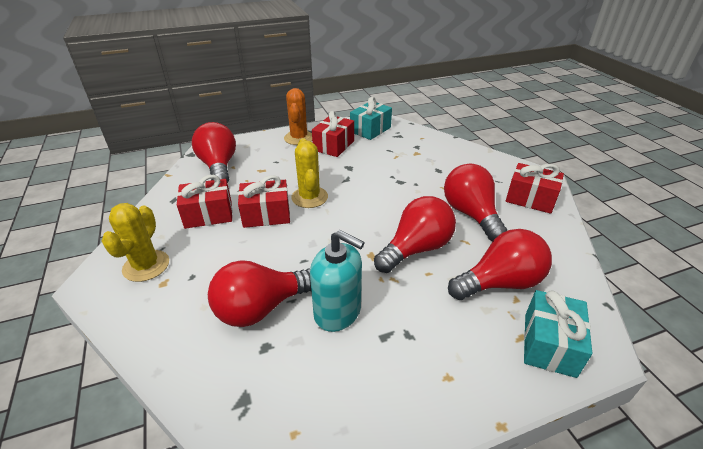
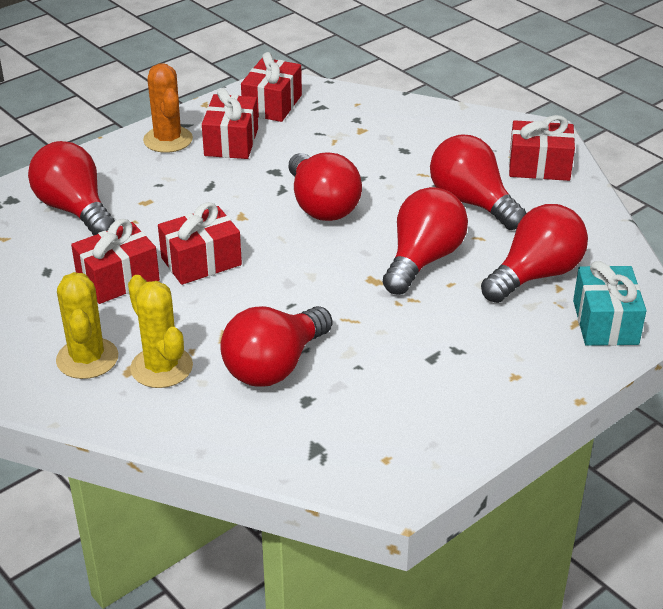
camera: 20 degrees left, 0 degrees up
(309, 197) = (246, 226): yellow cactus -> yellow cactus (161, 367)
(338, 312) = (367, 348): turquoise soap dispenser -> none
(365, 195) = (321, 206): none -> red light bulb
(370, 130) = (272, 105): turquoise gift -> red gift

